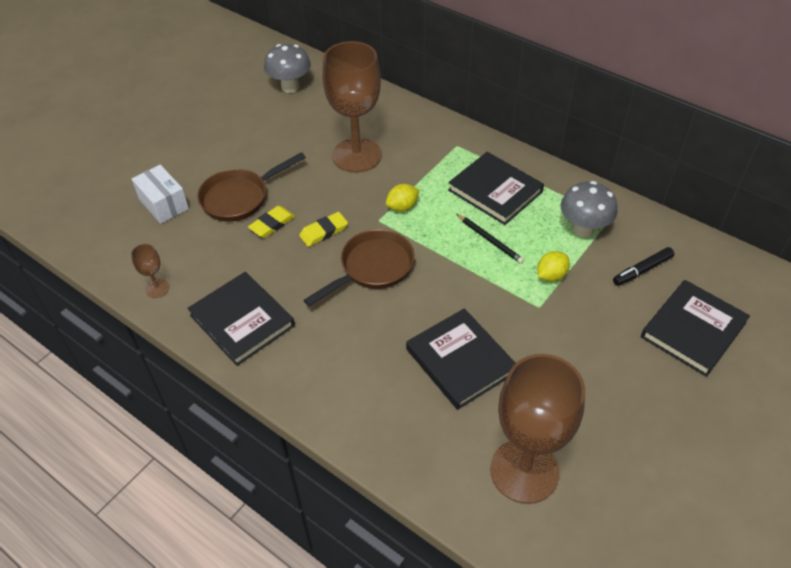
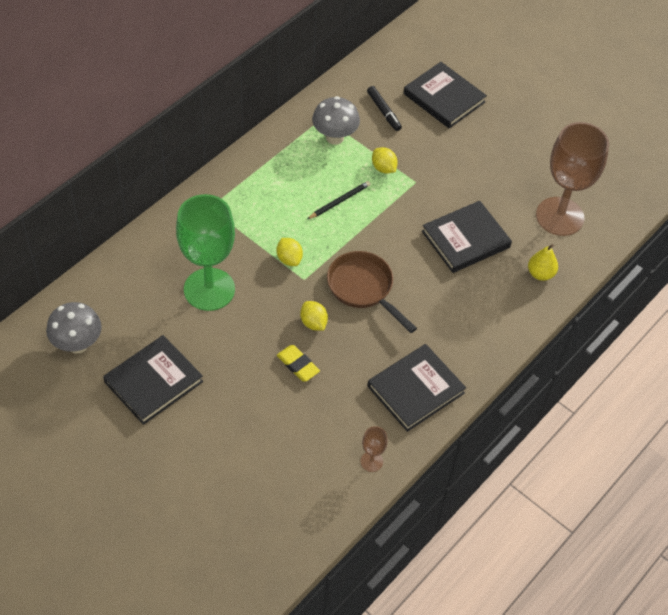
camera: 90 degrees left, 5 degrees up
(163, 204) = (254, 464): white box -> none
(240, 198) = (255, 393): brown pan -> none
(324, 231) = (313, 323): yellow eraser -> yellow lemon
(357, 155) = (209, 289): brown goblet -> green goblet
(420, 446) = (540, 274): none -> yellow pear
(495, 191) = (279, 188): black book -> black book (153, 382)

